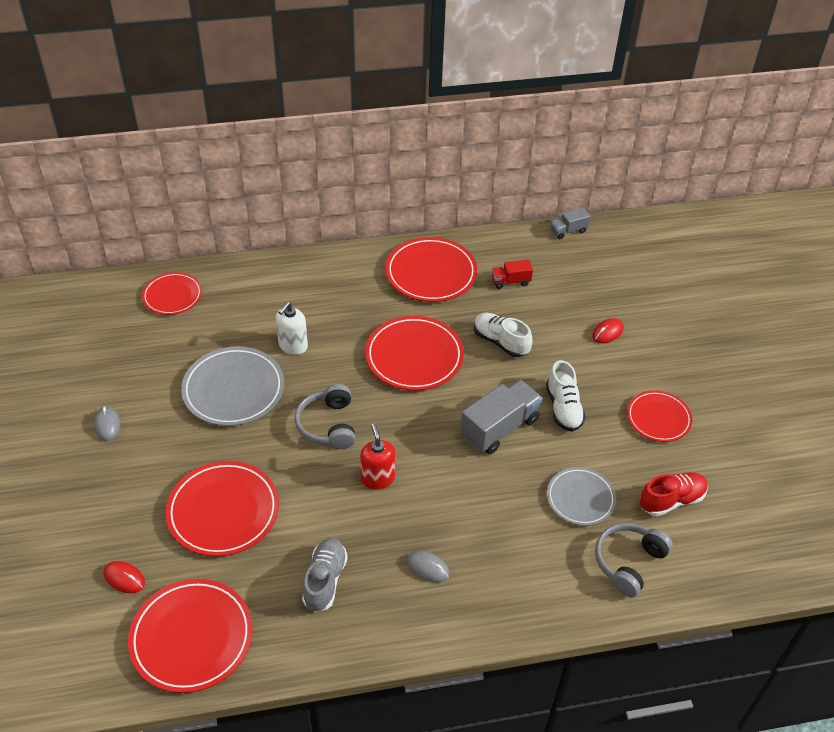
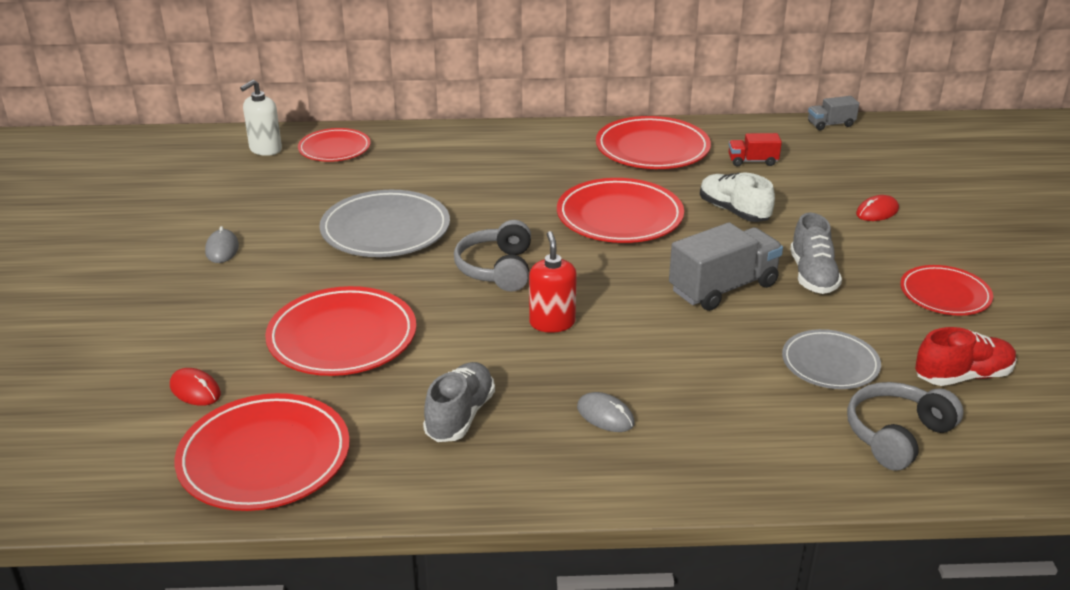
camera: 10 degrees right, 15 degrees down
(293, 346) = (468, 198): white soap dispenser -> white soap dispenser (265, 149)
(563, 408) = (812, 275): white shoe -> grey shoe

